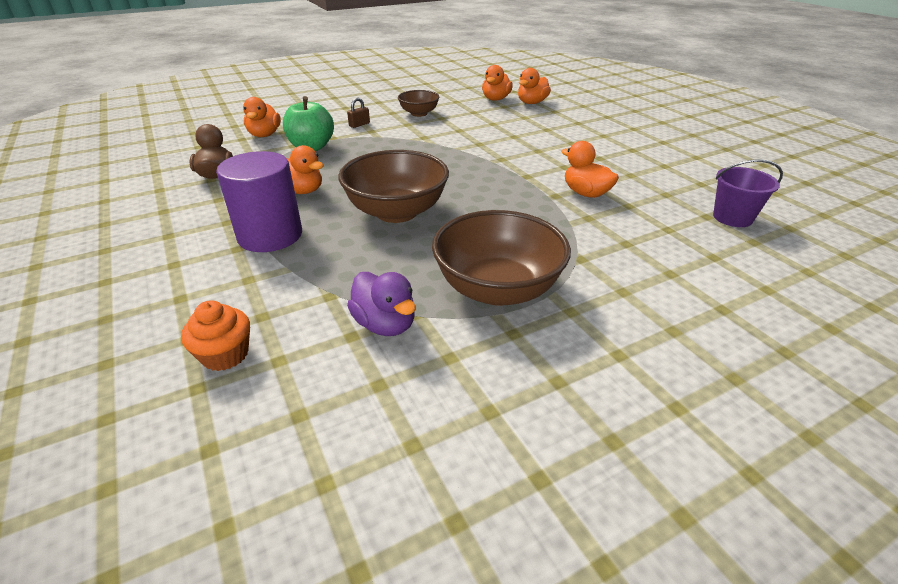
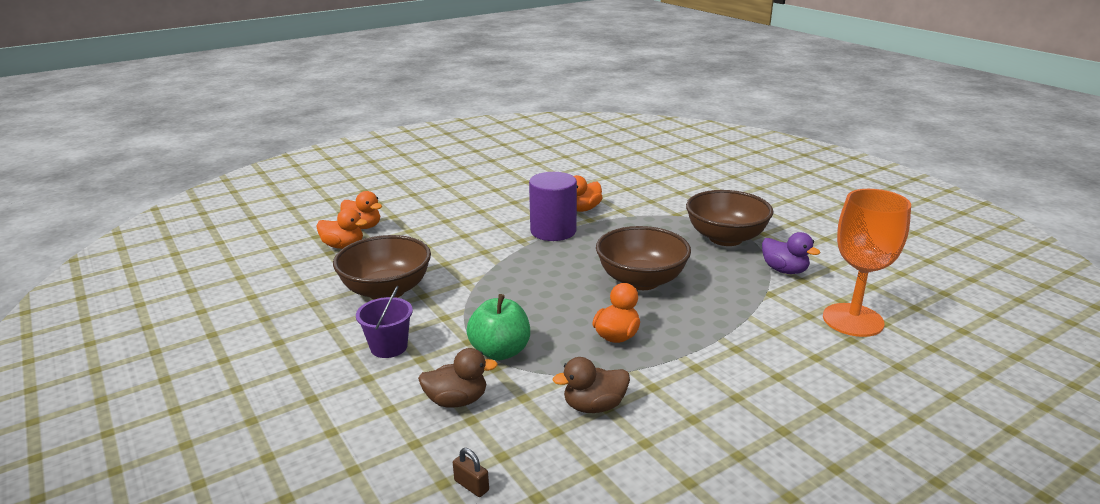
camera: 95 degrees left, 10 degrees down
(225, 355) = (853, 320): orange cupcake -> orange goblet
(264, 135) = (457, 401): orange duck -> brown duck
(270, 235) = (707, 335): purple cylinder -> purple cylinder (553, 231)
(359, 125) = (422, 328): brown padlock -> brown padlock (471, 485)
(385, 324) = (784, 270): purple duck -> purple duck turned 90 degrees clockwise
(419, 113) = (386, 291): brown bowl -> brown bowl, size x1.78
(732, 217) = (605, 171): purple bucket -> purple bucket (389, 347)

